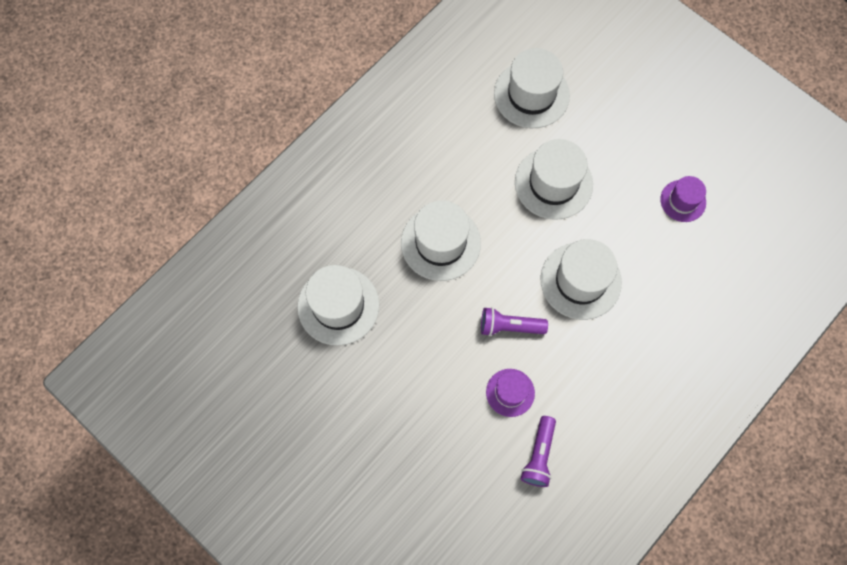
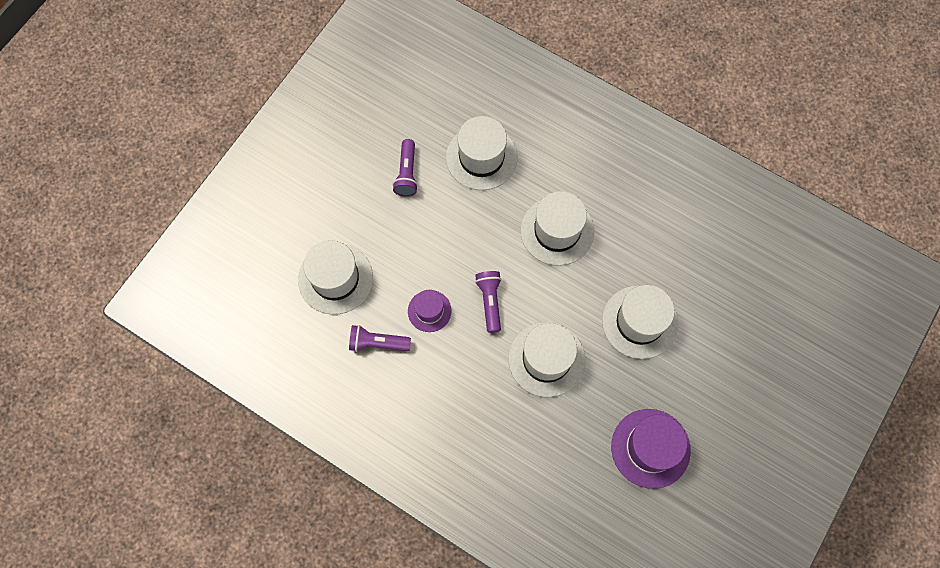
camera: 80 degrees right, 0 degrees up
(341, 391) = (407, 173): none -> purple flashlight
(531, 94) = (729, 289): white hat -> white hat (335, 278)
(683, 201) = (650, 448): purple hat -> purple hat, size x1.73

